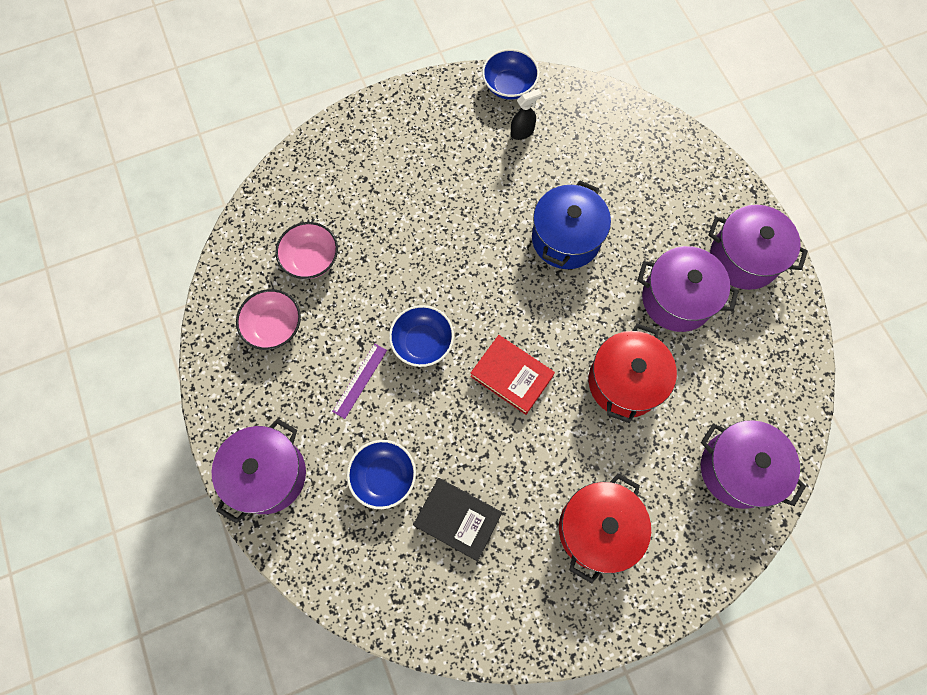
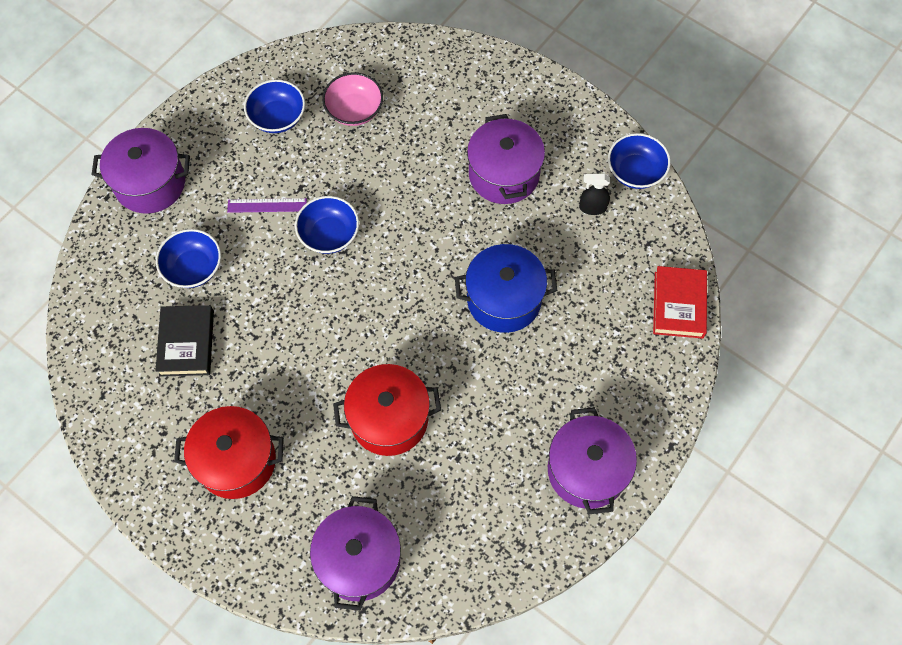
camera: 60 degrees right, 5 degrees down
(274, 326) = (277, 117): pink bowl -> blue bowl
(511, 376) = (339, 321): red book -> red book (679, 305)
(522, 132) = (592, 207): black spray bottle -> black spray bottle turned 150 degrees clockwise
(677, 299) = (502, 427): purple pot -> purple pot (504, 174)

